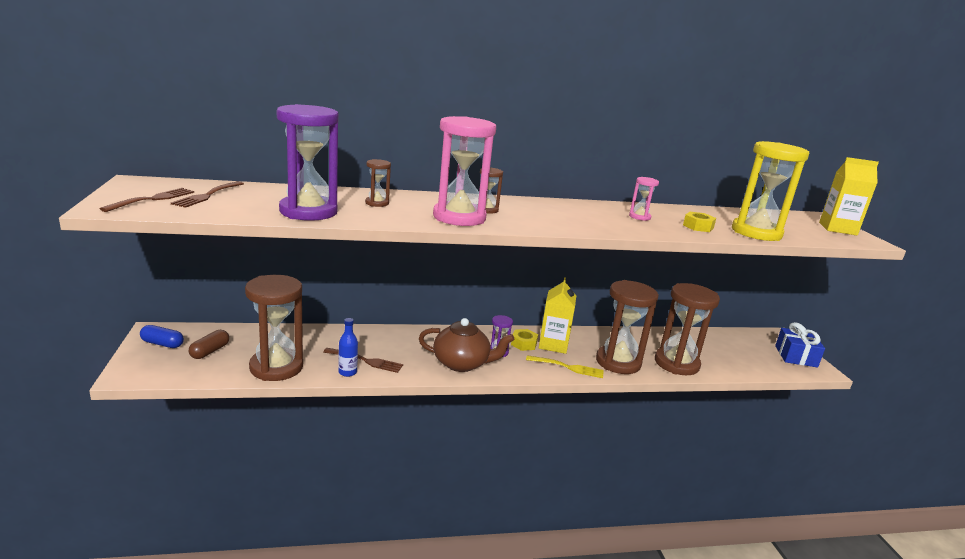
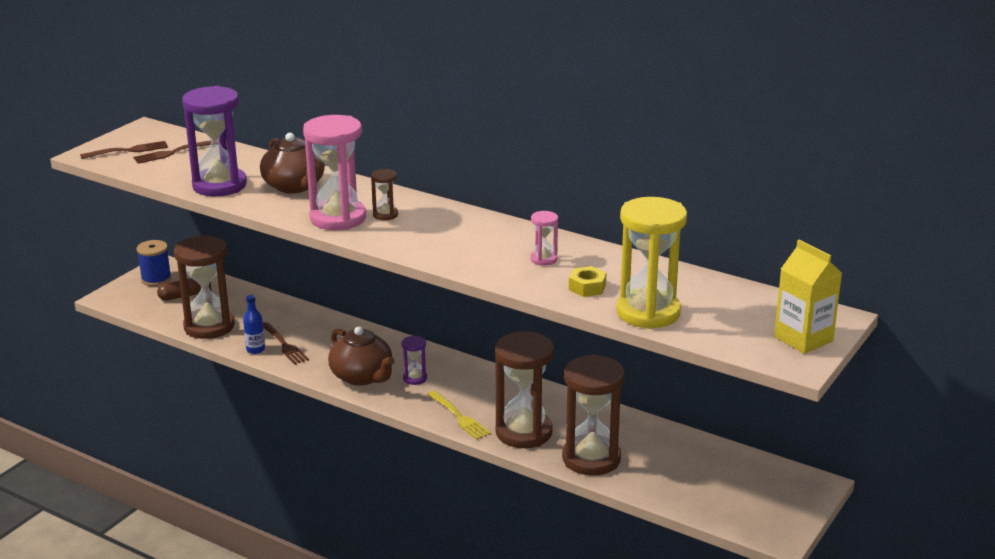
camera: 45 degrees right, 5 degrees up
(162, 344) = (156, 279): blue capsule -> blue spool
(377, 203) = (294, 186): brown hourglass -> brown teapot
(524, 344) = (455, 380): yellow nut -> none
(553, 344) = (486, 391): yellow carton -> none
(795, 356) = (778, 512): blue gift -> none

